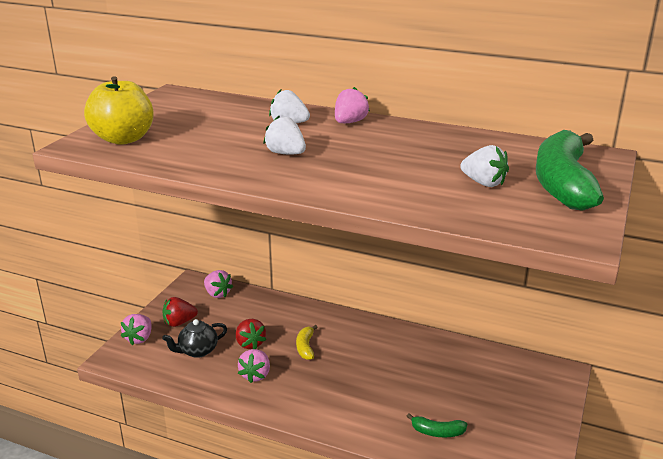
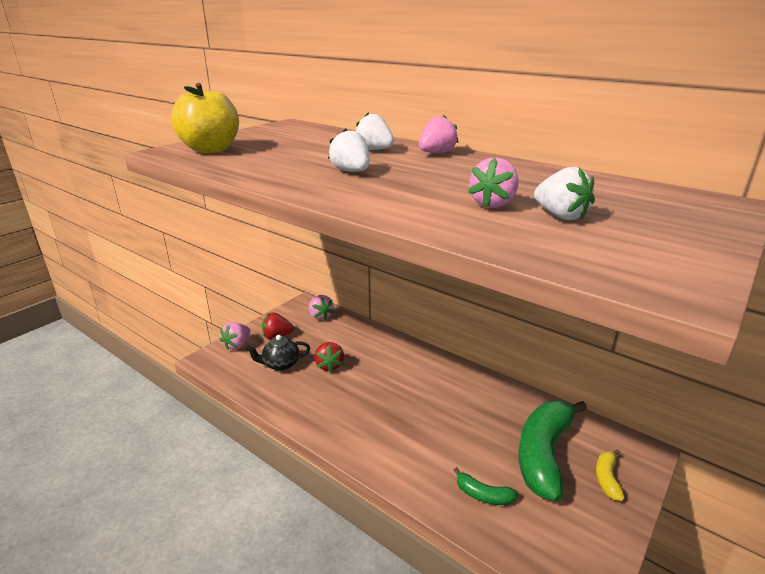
camera: 15 degrees right, 0 degrees up
(255, 375) = (322, 397): pink strawberry -> pink strawberry (492, 204)
(305, 347) = (379, 377): yellow banana -> yellow banana (607, 478)
(562, 184) = (666, 226): green banana -> green banana (543, 454)

